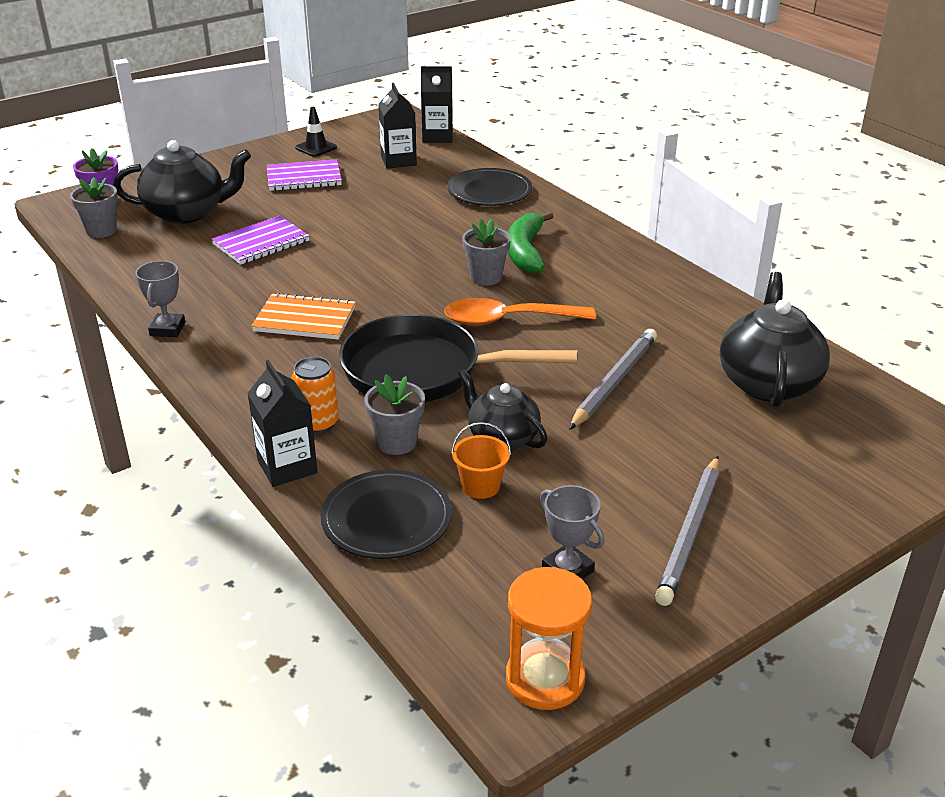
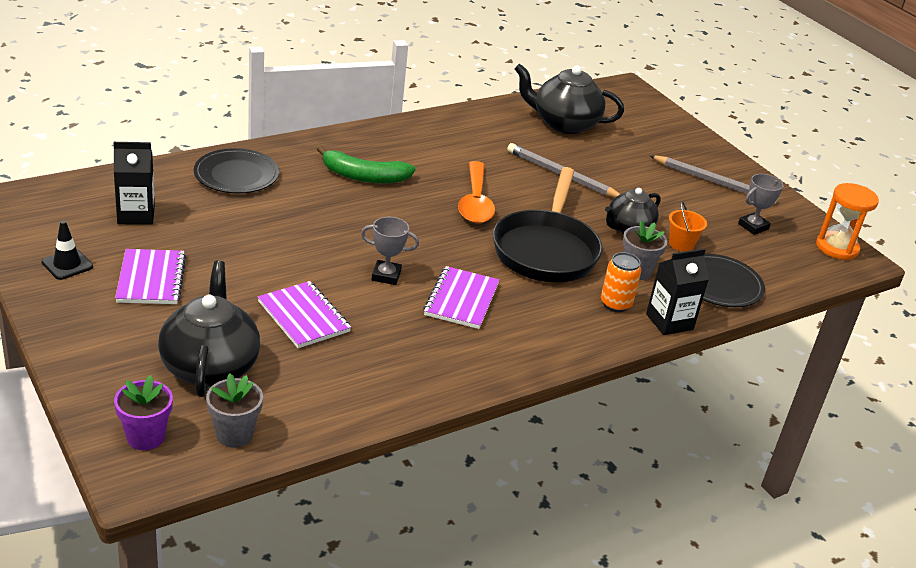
camera: 90 degrees left, 0 degrees up
(167, 329) = (468, 381): grey trophy -> grey trophy (386, 276)
(305, 319) = (461, 300): orange notebook -> purple notebook
(437, 137) = (83, 184): black carton -> none
(486, 277) = (404, 201): grey flower pot -> none

